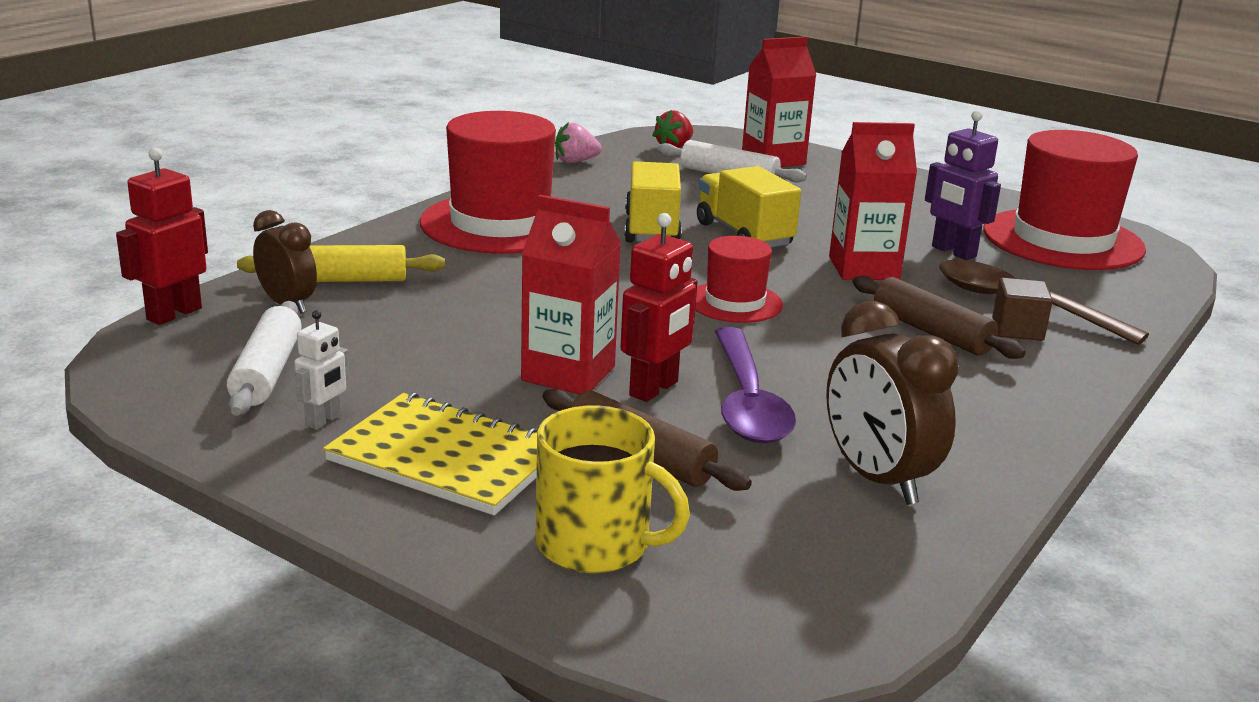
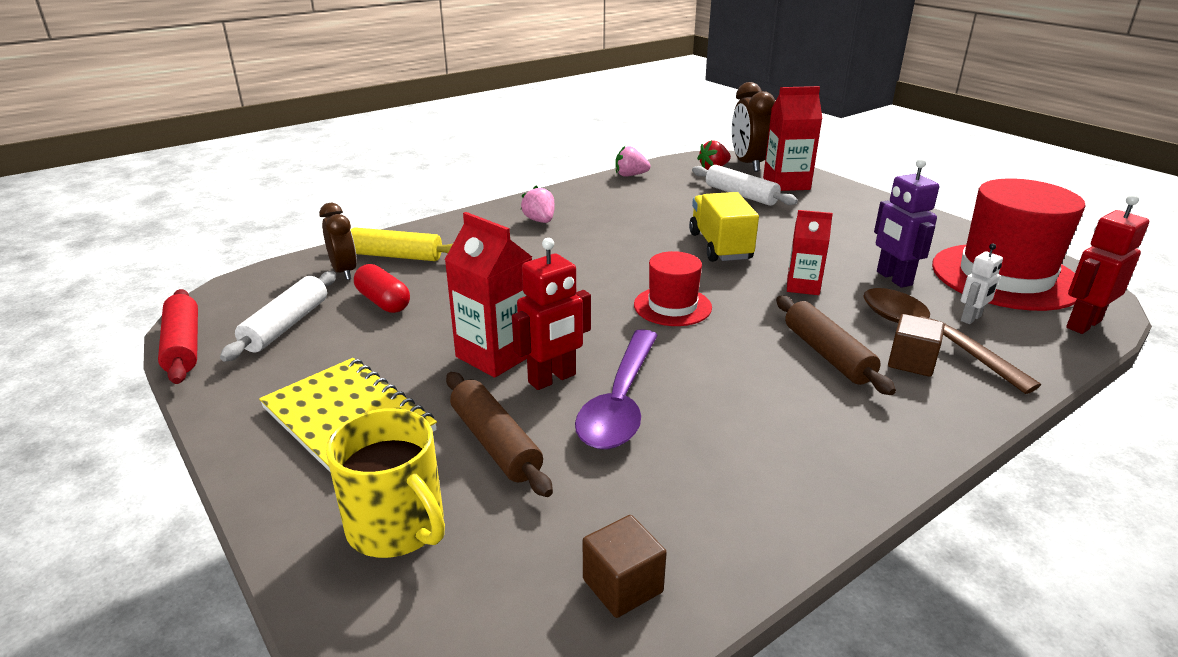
camera: 20 degrees right, 5 degrees up
(143, 410) = (183, 346): none -> red rolling pin
(174, 314) = (266, 271): red robot -> red robot (1082, 324)
(324, 420) = (290, 372): white robot -> white robot (971, 318)
(374, 333) = (383, 302): none -> red capsule
(501, 224) = (540, 221): red hat -> pink strawberry
(652, 229) = (649, 235): yellow truck -> none
(864, 268) = (803, 286): red carton -> red carton, size x0.64
(867, 554) = (622, 585): none -> brown cube
(877, 479) = (684, 502): brown clock -> brown clock (748, 164)

